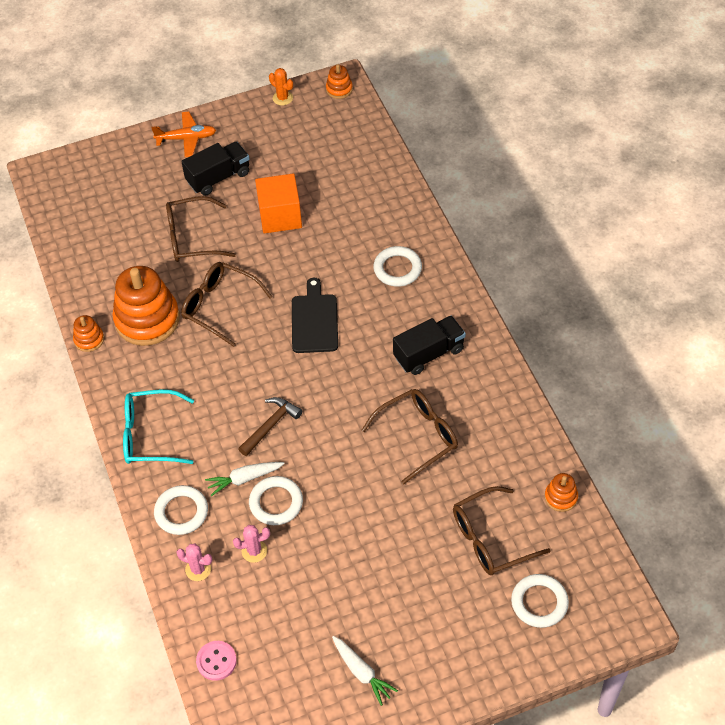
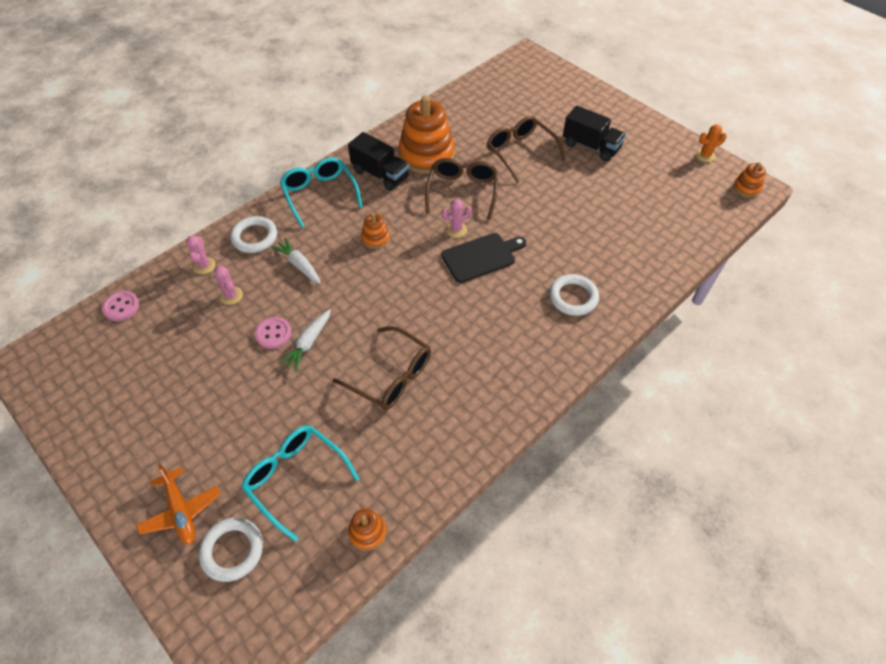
camera: 65 degrees right, 0 degrees up
(89, 339) = (392, 131): orange stacking toy -> orange stacking toy (375, 238)
(187, 138) = (616, 115): orange plane -> orange plane (181, 511)
(269, 329) = (456, 230): none -> pink cactus
(270, 426) = (358, 264): brown hammer -> none
(276, 503) = (283, 294): white ring -> none
(280, 216) = (578, 197): orange cube -> none
(282, 98) = (705, 155): orange cactus -> orange cactus turned 60 degrees clockwise
(323, 522) = (273, 333): none -> pink button
(362, 672) = (126, 415): white carrot -> white carrot (308, 343)
(429, 353) = (489, 354): black truck -> black truck (380, 174)
(490, 539) = (295, 478): brown glasses -> turquoise glasses

